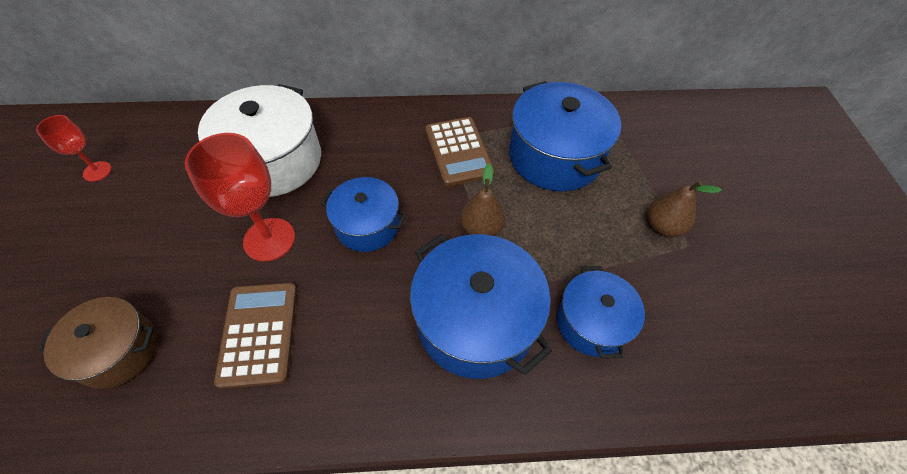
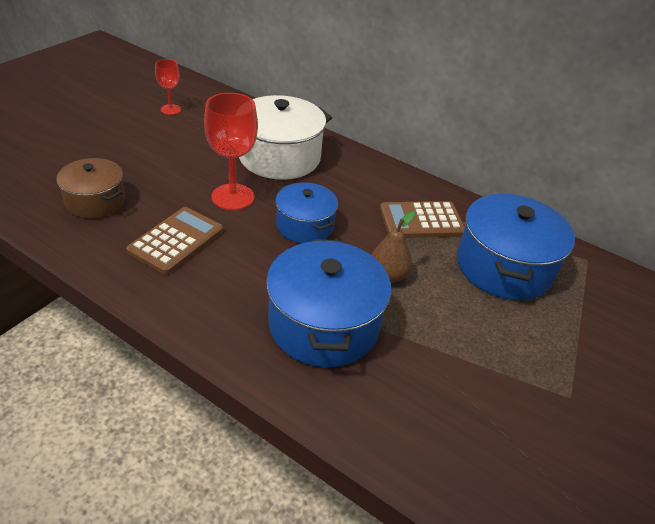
camera: 35 degrees right, 15 degrees down
(458, 151) = (421, 221): brown calculator -> brown calculator turned 60 degrees clockwise
(592, 322) = (416, 385): blue pot -> none
(663, 226) = (557, 368): brown pear -> none

